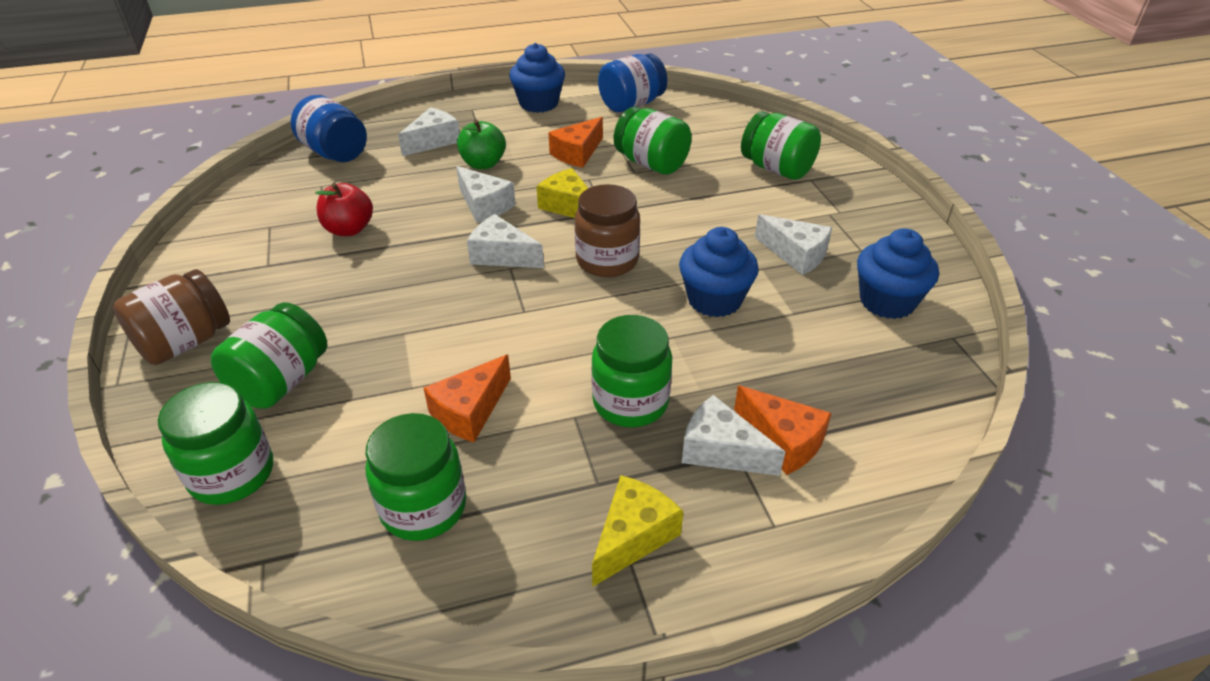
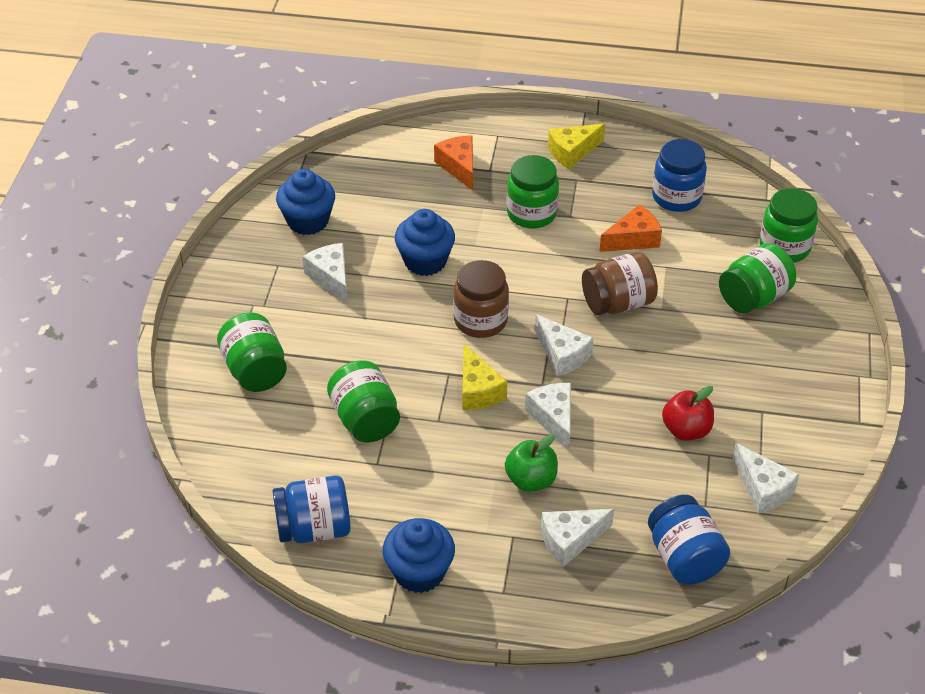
camera: 155 degrees left, 5 degrees up
(185, 343) = (824, 352): brown jar -> brown jar (617, 303)
(423, 507) = (676, 197): green jar -> blue jar
(577, 153) = (427, 462): orange cheese -> none
(721, 450) = (498, 173): white cheese -> white cheese (762, 488)

